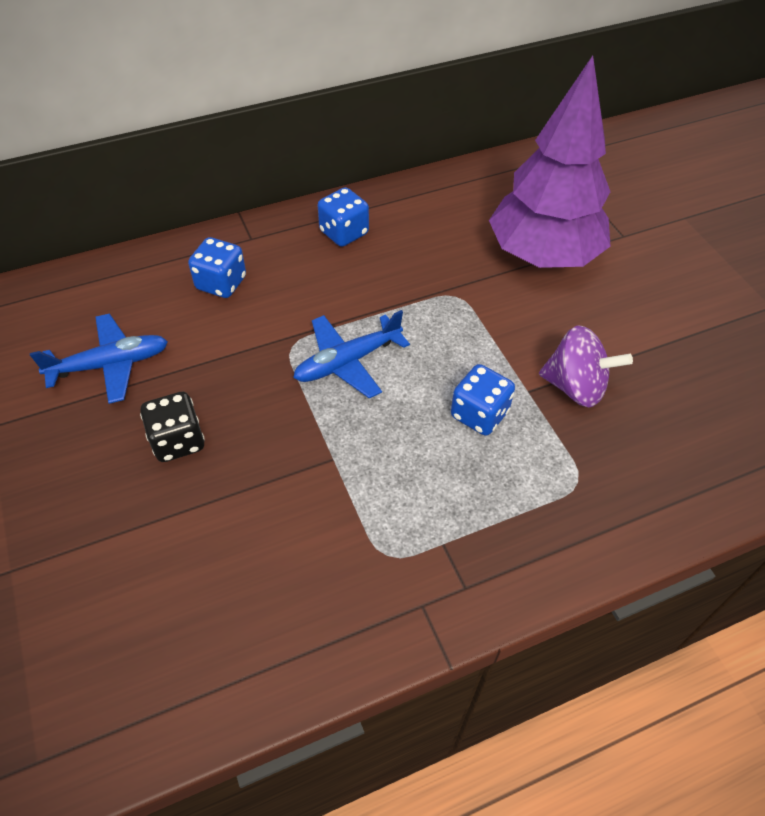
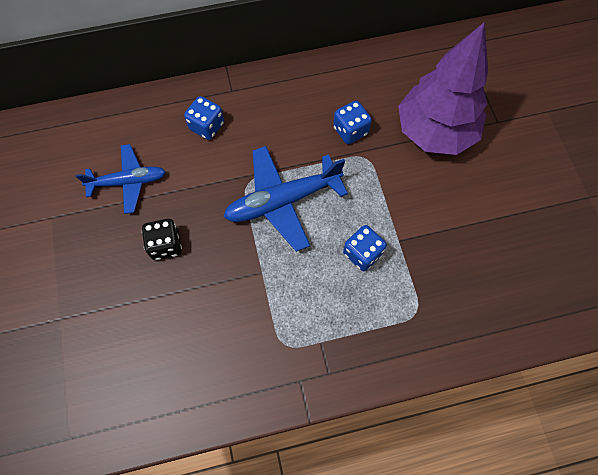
camera: 10 degrees right, 15 degrees up
(344, 233) = (297, 94): blue dice -> blue dice (350, 130)
(347, 362) = (282, 201): blue plane -> blue plane, size x1.51
(575, 386) = (431, 242): purple spinning top -> none

